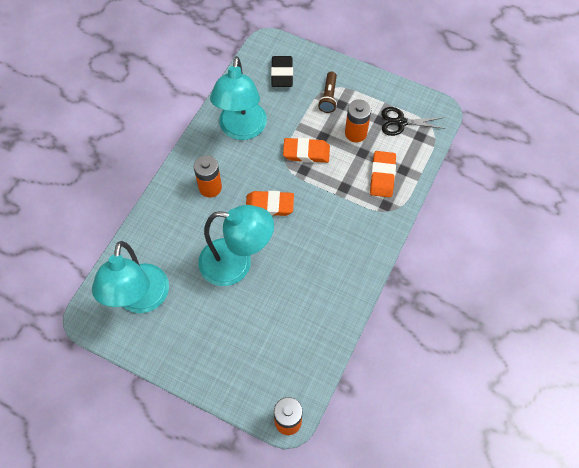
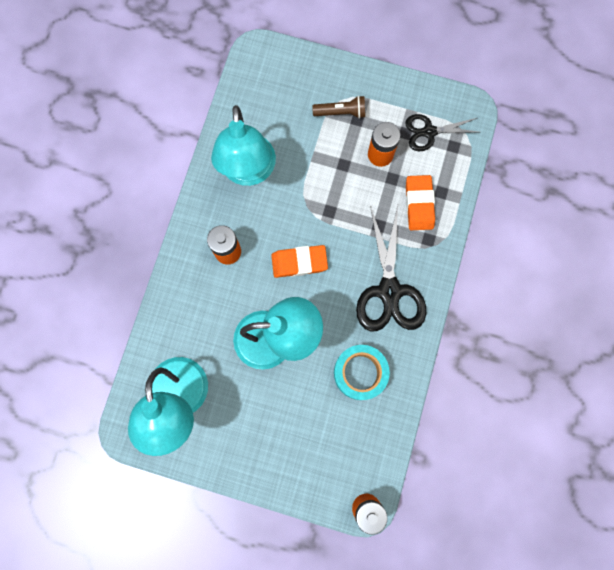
camera: 10 degrees left, 15 degrees up
(282, 74) = (281, 90): black eraser -> none
(305, 303) = (360, 373): none -> turquoise tape
(306, 152) = (328, 189): orange eraser -> none
(328, 97) = (341, 112): brown flashlight -> brown flashlight turned 90 degrees counterclockwise
(344, 240) = (389, 291): none -> black scissors

